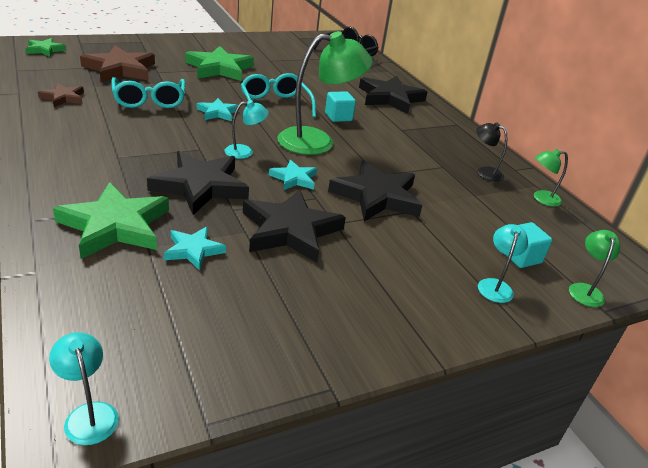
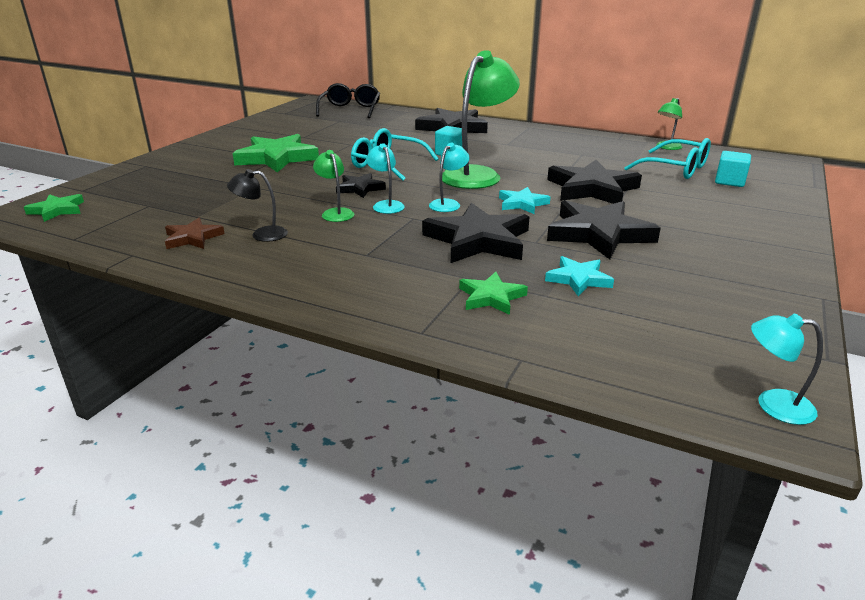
camera: 35 degrees left, 5 degrees down
(115, 226) = (491, 297): green star -> green star, size x0.54
(120, 69) = (187, 194): brown star -> none
(149, 100) = (280, 204): turquoise glasses -> turquoise glasses (675, 169)
(218, 113) = (360, 188): turquoise star -> black star
(484, 172) = (608, 147): black lamp -> black lamp (262, 234)
(495, 285) = (754, 202): turquoise lamp -> turquoise lamp (386, 205)
(585, 290) = (787, 182): green lamp -> green lamp (335, 213)

